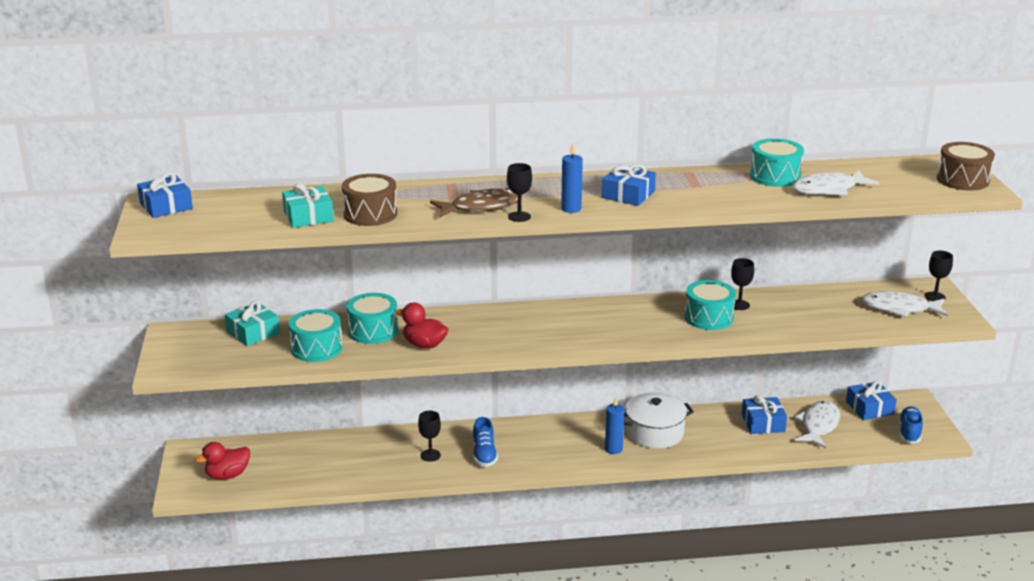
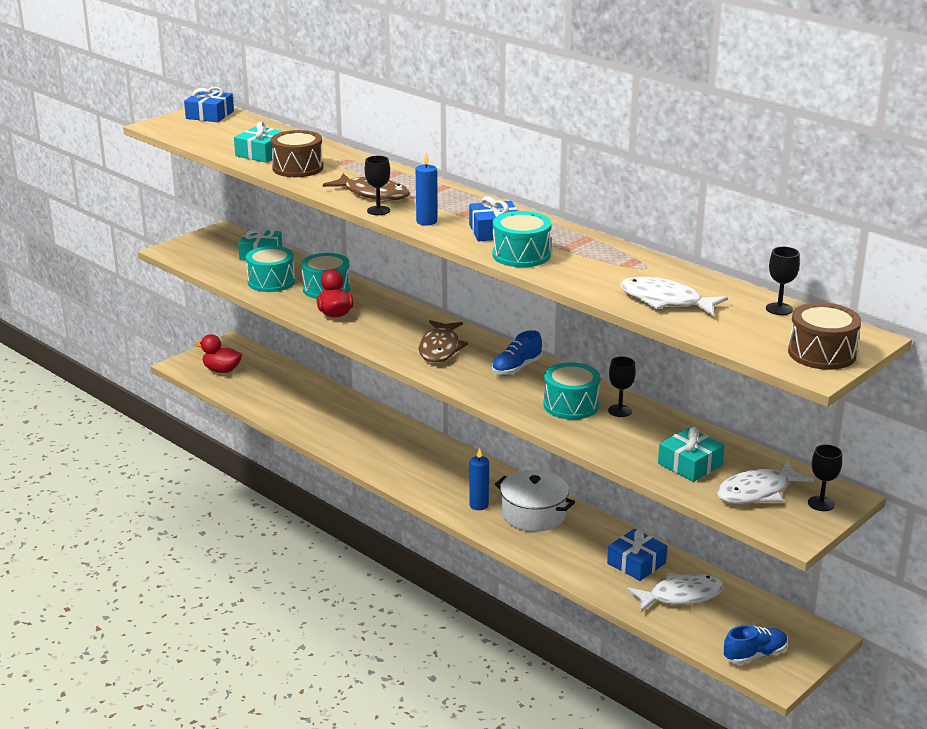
camera: 50 degrees right, 0 degrees up
(430, 455) = (353, 431): black goblet -> black goblet (779, 309)
(484, 454) = (386, 452): blue shoe -> blue shoe (516, 368)
(552, 327) = (440, 348): none -> brown fish
(775, 176) = (651, 271): turquoise drum -> turquoise drum (521, 255)
(840, 314) = (690, 464): none -> turquoise gift
(869, 408) = (761, 614): blue gift -> none
(899, 309) = (757, 492): white fish -> white fish turned 90 degrees counterclockwise

